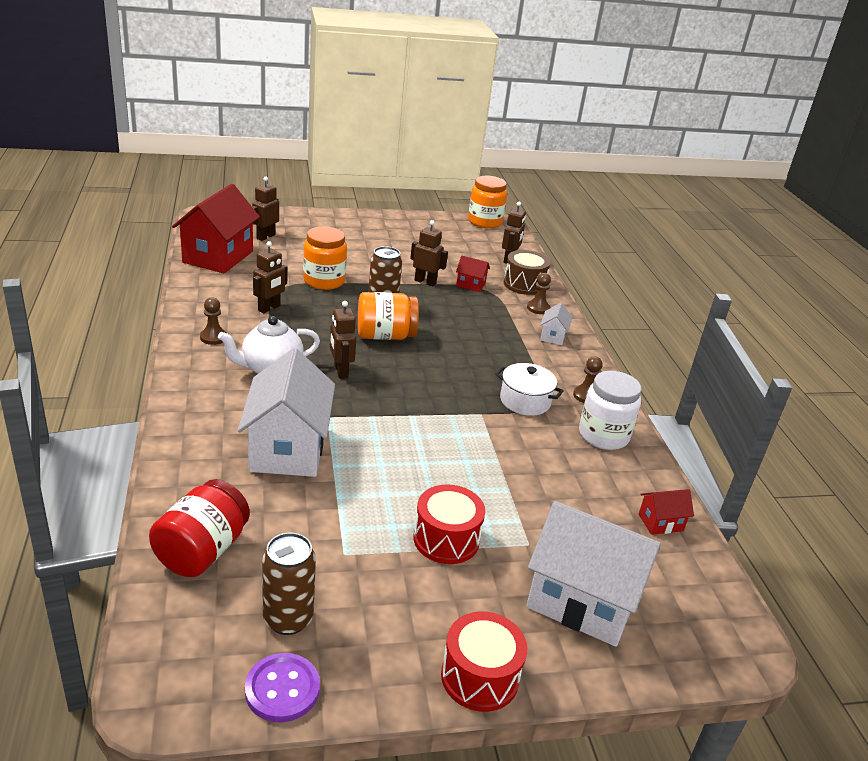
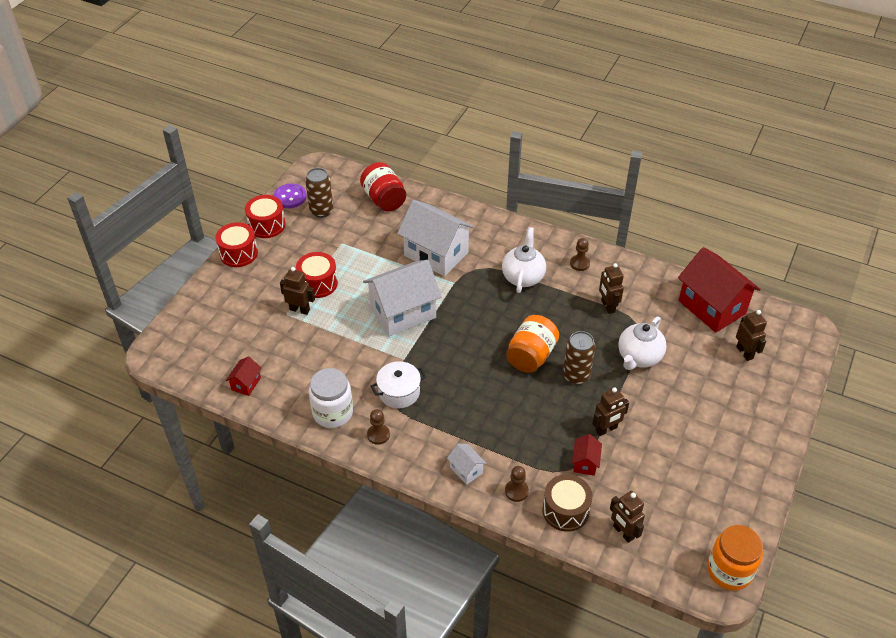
camera: 130 degrees right, 15 degrees up
(324, 281) = (639, 357): orange jar -> white teapot
(340, 371) = (499, 310): brown robot -> brown robot (299, 309)
(382, 679) = (267, 225): none -> red drum
(470, 285) = (585, 463): red house -> red house turned 45 degrees counterclockwise
(582, 601) = (236, 311): white house -> white house (403, 312)

